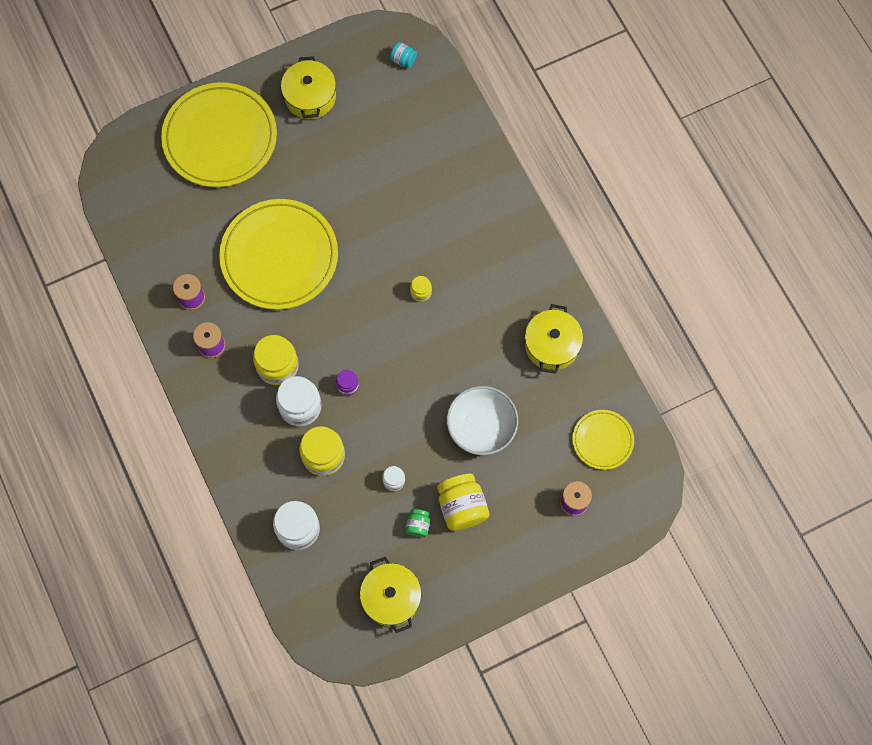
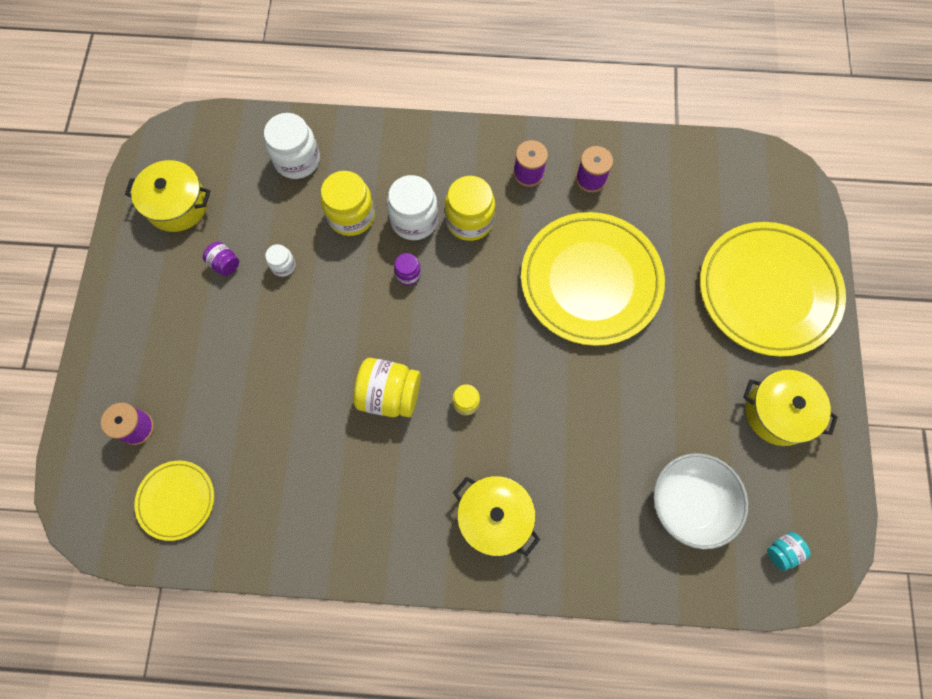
camera: 120 degrees right, 0 degrees up
(418, 525) = (225, 264): green jar -> purple jar
(462, 507) = (213, 314): yellow jar -> yellow jar (389, 394)
(481, 427) = (278, 380): white bowl -> white bowl (690, 503)
(552, 345) = (317, 511): yellow pot -> yellow pot (494, 517)

